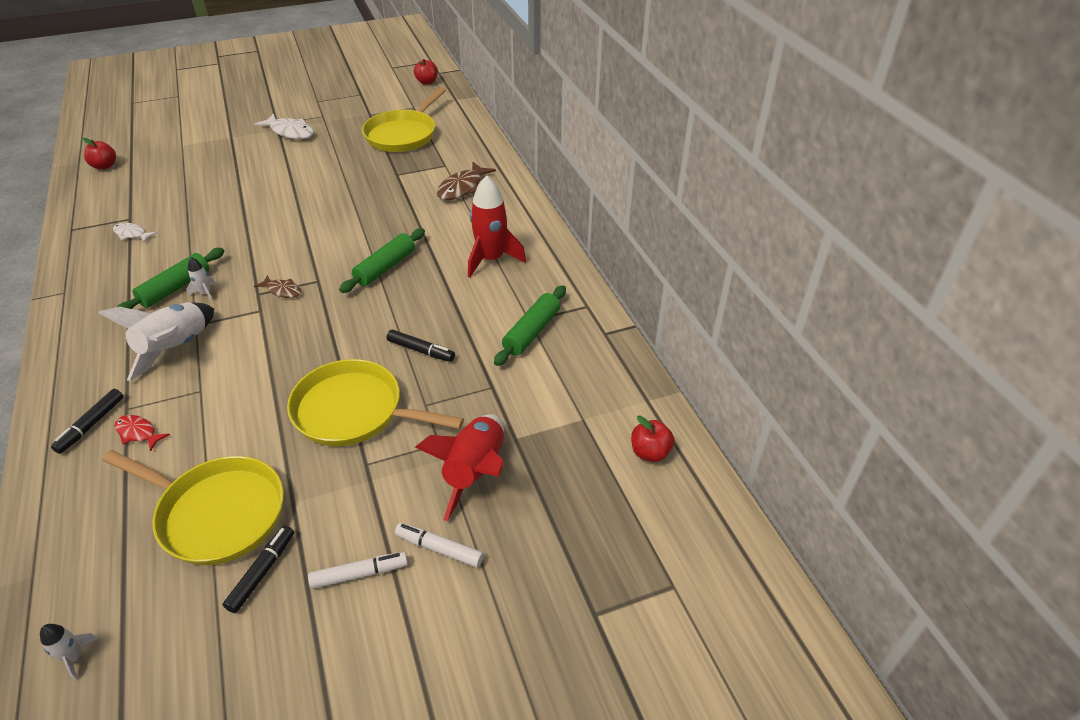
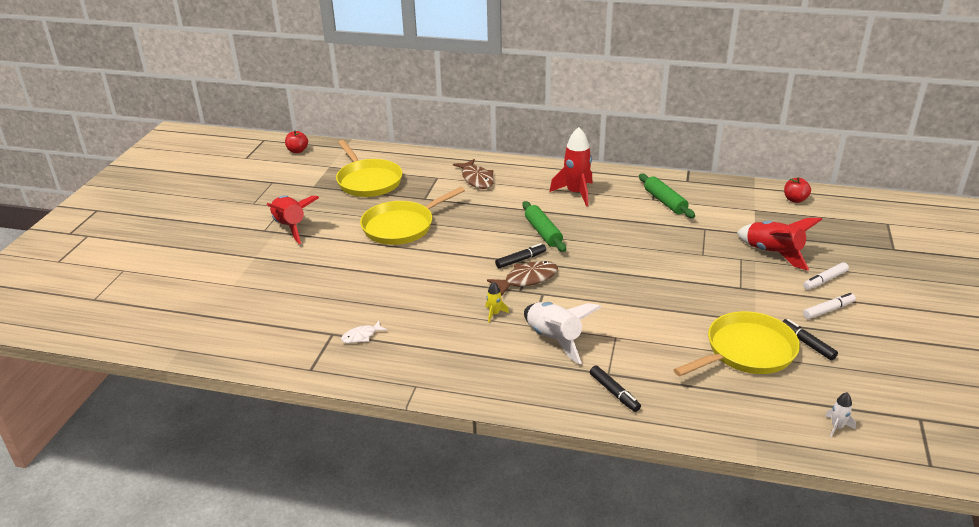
camera: 55 degrees left, 10 degrees down
(105, 166) = (211, 334): red apple -> none
(138, 433) = (641, 372): red fish -> none
(175, 288) = (472, 327): green rolling pin -> none
(205, 293) = (494, 314): white rocket -> yellow rocket
(282, 290) = (527, 279): brown fish -> brown fish, size x1.71
(290, 132) = (290, 227): white fish -> red rocket
(354, 411) = (688, 280): yellow pan -> yellow pan (401, 226)
(359, 574) = (828, 310): white marker -> white marker turned 45 degrees clockwise
(421, 350) = (649, 242): black marker -> black marker (520, 260)

